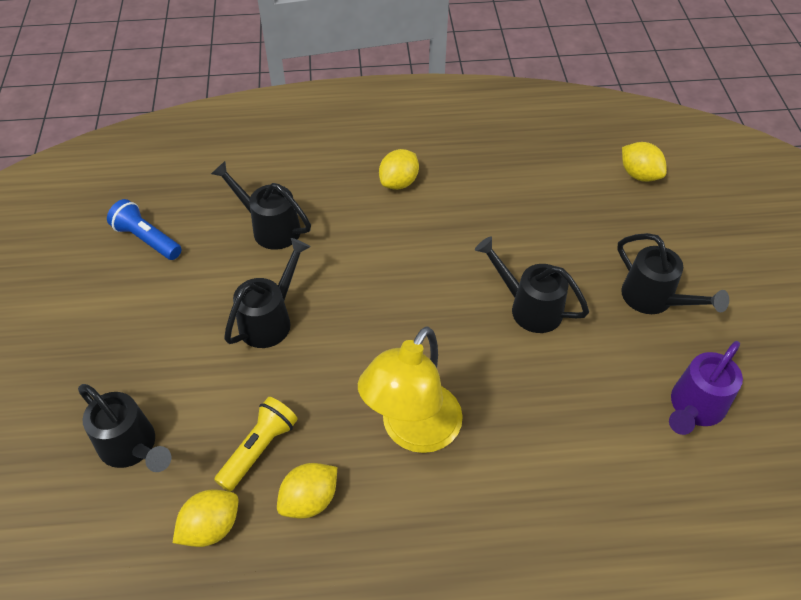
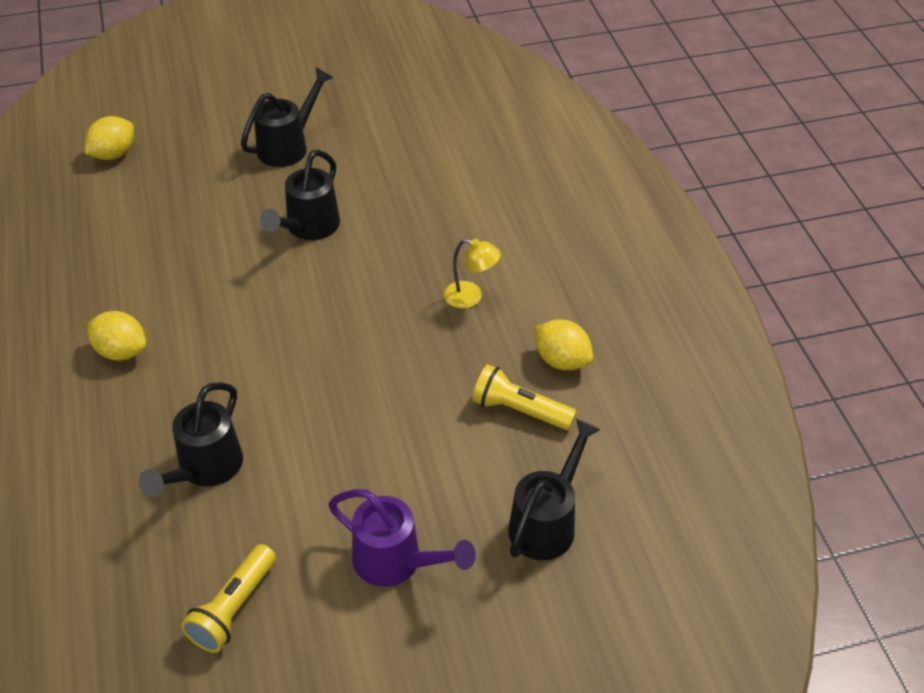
camera: 100 degrees left, 5 degrees down
(147, 239) = (233, 609): blue flashlight -> yellow flashlight
(211, 527) = (611, 429): yellow lemon -> none
(270, 320) = (354, 437): black watering can -> none
(413, 431) = (471, 297): yellow lamp -> yellow lamp, size x0.48
(694, 408) = (405, 126): purple watering can -> purple watering can (396, 562)

